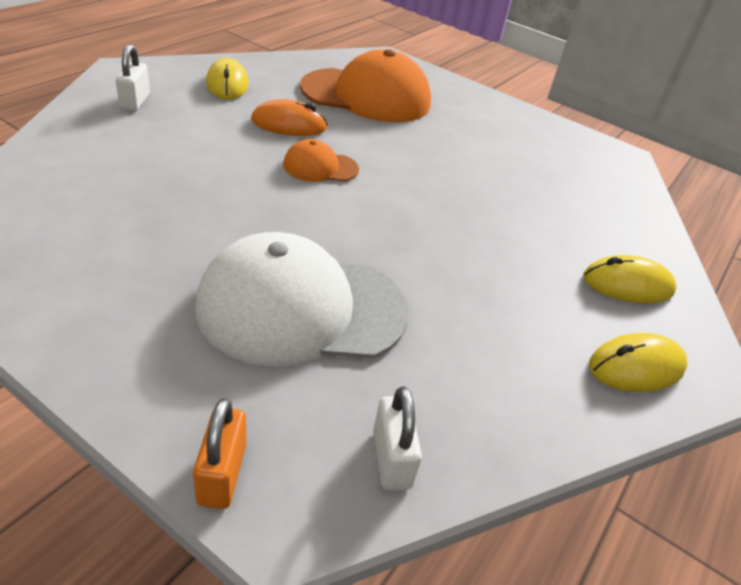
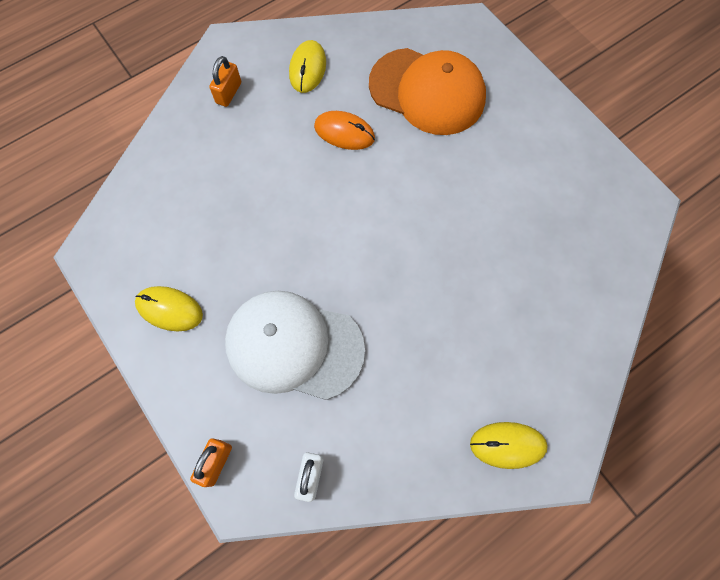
camera: 25 degrees right, 30 degrees up
(135, 102) = (228, 93): white padlock -> orange padlock
(320, 167) = (353, 193): orange cap -> none
(627, 284) = (549, 366): yellow mouse -> yellow mouse (169, 309)

